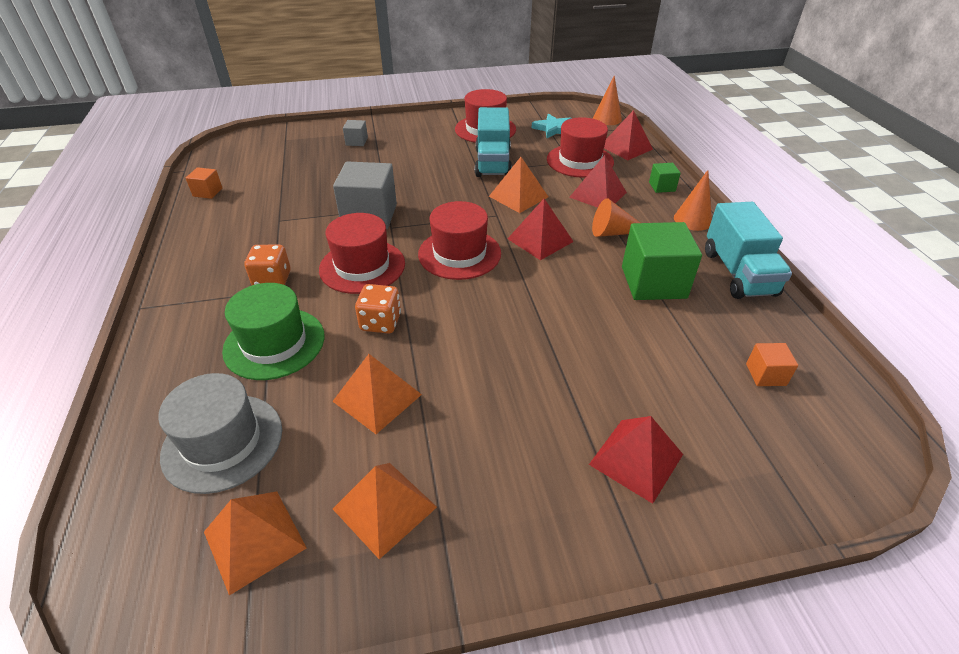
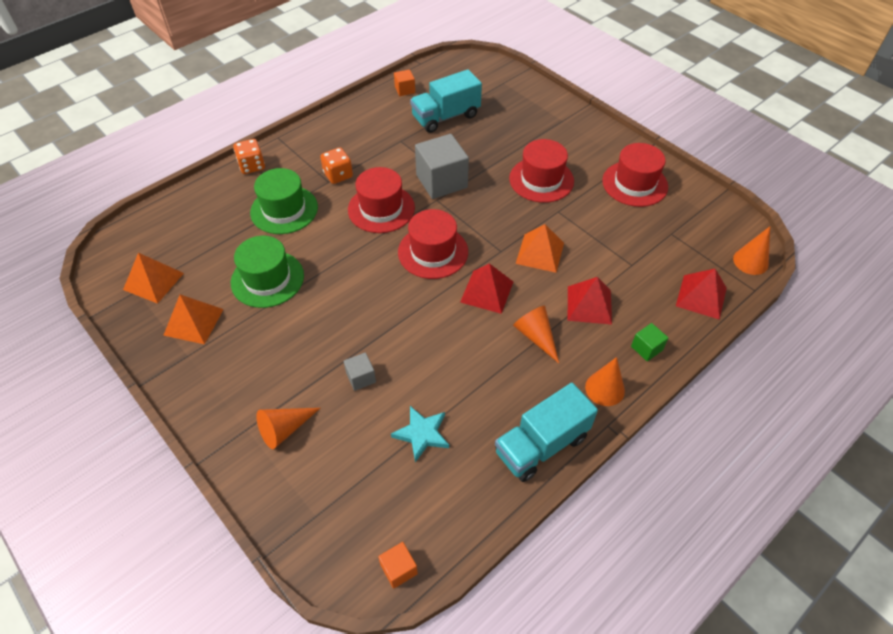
camera: 60 degrees right, 10 degrees up
(223, 442) = (203, 233): grey hat -> none
(356, 141) = (536, 120): grey cube -> grey cube (361, 377)
(377, 397) = (267, 279): orange pyramid -> green hat
(380, 322) = (332, 247): orange dice -> orange dice (252, 166)
(492, 162) = (580, 214): turquoise truck -> turquoise truck (446, 117)
(553, 129) = (684, 229): turquoise star -> turquoise star (422, 434)
(580, 161) = (639, 271): red hat -> red hat (541, 180)
(636, 459) = (285, 429): red pyramid -> orange cone
(653, 282) = (482, 385): green cube -> none
(765, 374) = (413, 491): orange cube -> orange cube (398, 569)

